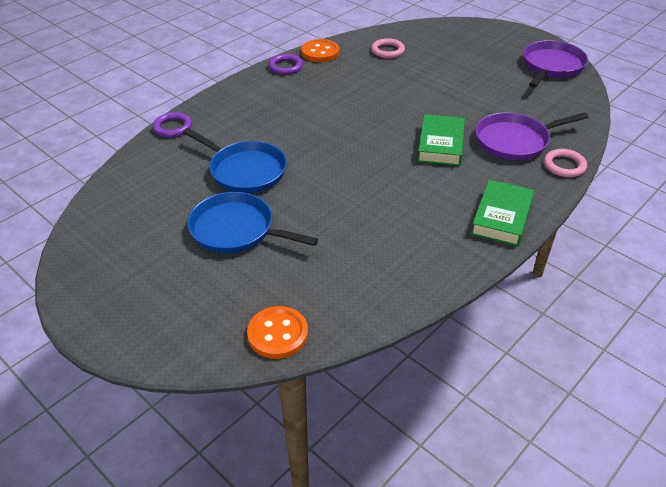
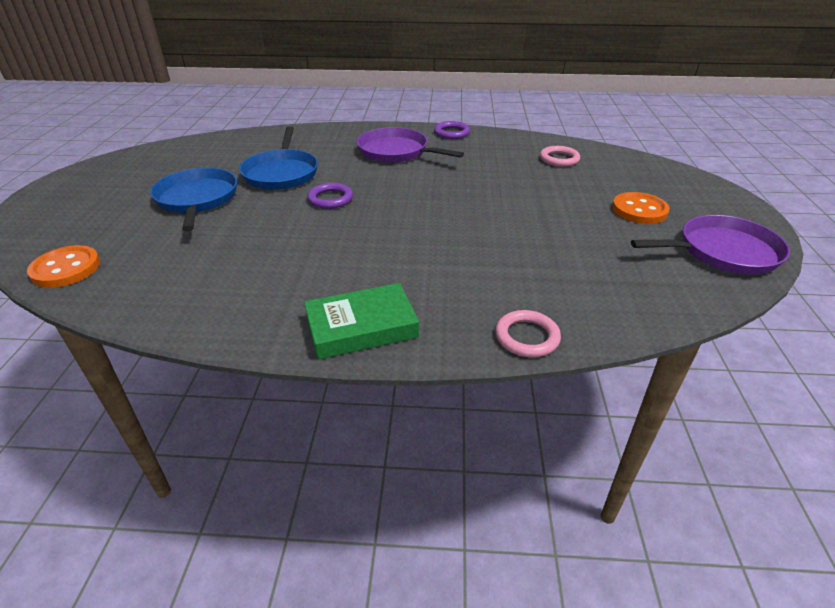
camera: 50 degrees right, 5 degrees down
(173, 127) = (305, 130): purple ring -> purple ring (330, 199)
(320, 52) = (498, 136): orange button -> orange button (639, 210)
(440, 145) = (445, 241): green book -> none
(515, 141) = (523, 283): purple pan -> purple pan (396, 152)

